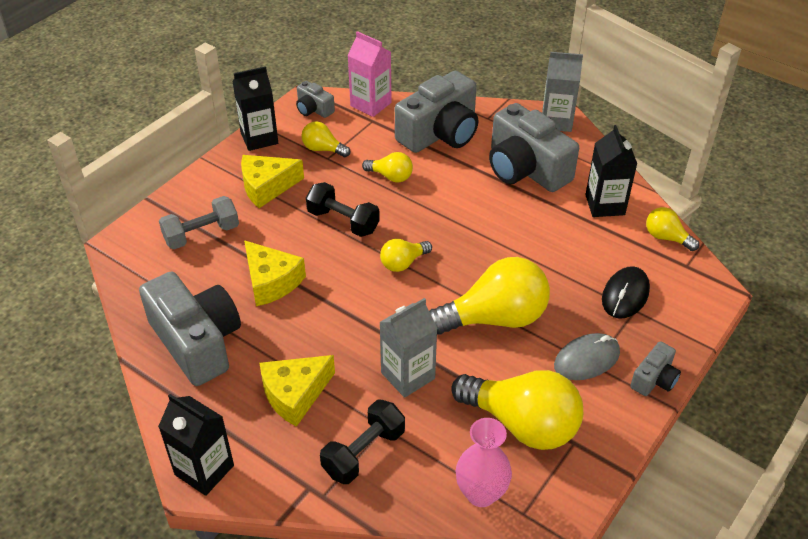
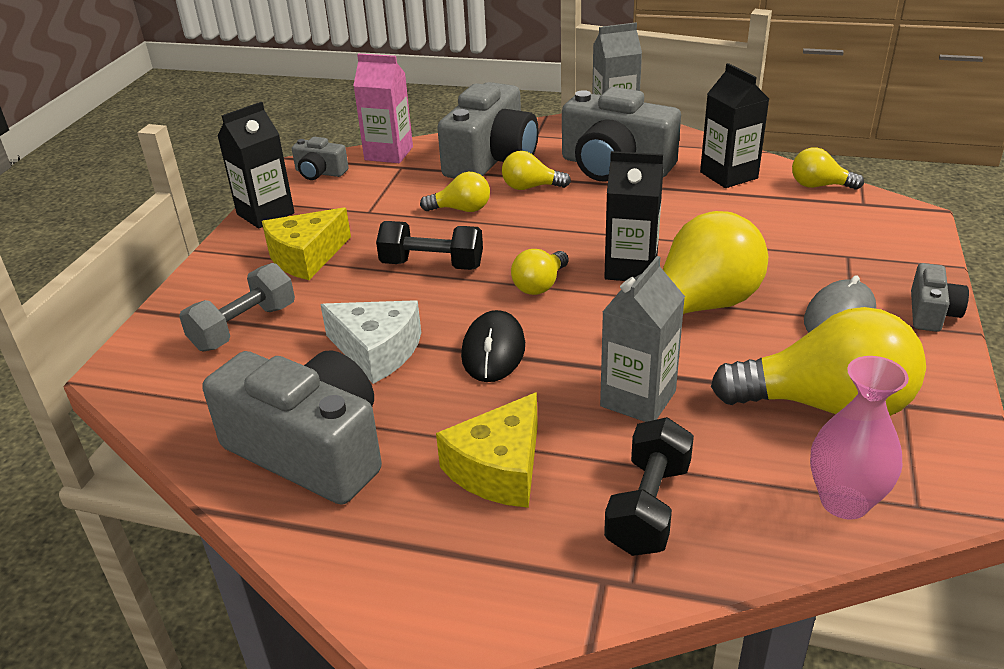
camera: 20 degrees left, 10 degrees down
(204, 470) = (424, 614): black carton -> black carton (631, 268)
(271, 281) = (377, 351): yellow cheese -> white cheese
(323, 149) = (357, 205): yellow light bulb -> yellow light bulb (530, 187)
(625, 295) = (824, 245): black mouse -> black mouse (493, 351)

